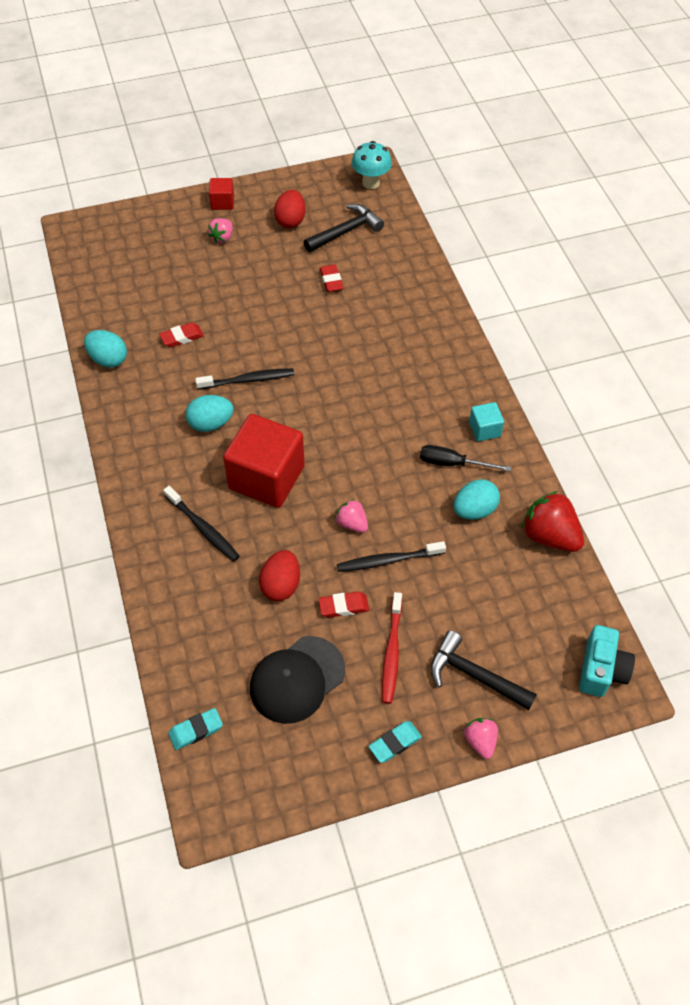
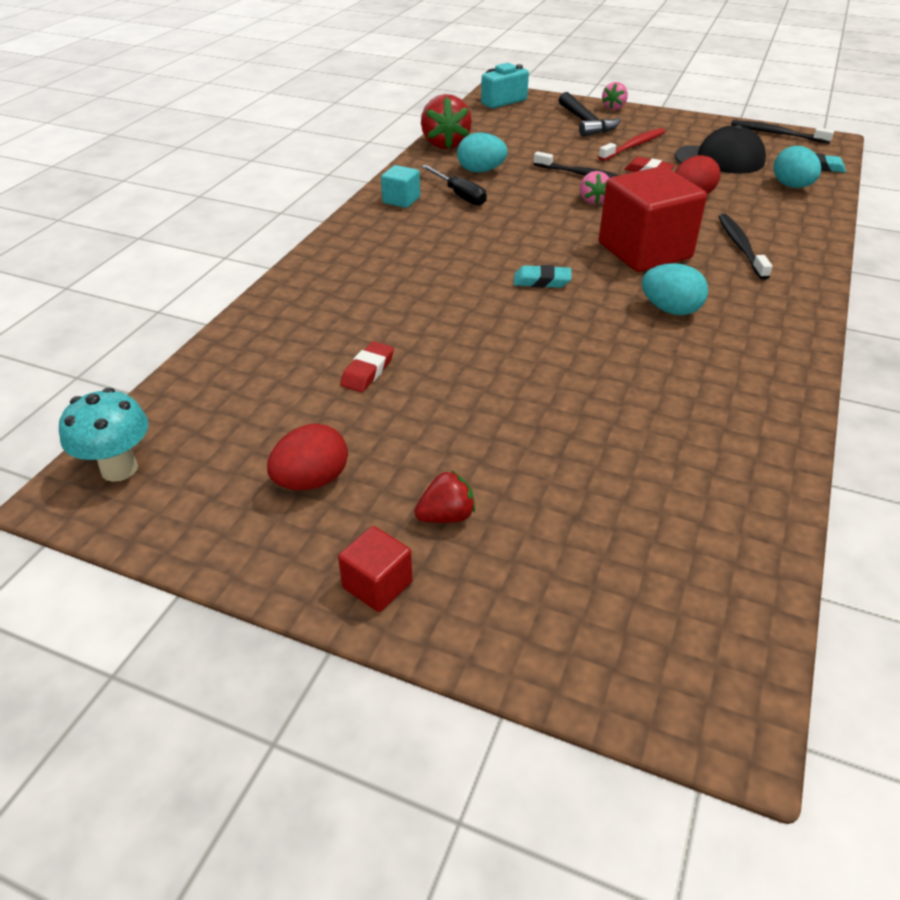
camera: 140 degrees left, 15 degrees down
(108, 359) = (769, 432): turquoise egg -> turquoise egg (791, 186)
(182, 337) = (638, 407): red eraser -> none
(222, 238) = (446, 516): pink strawberry -> red strawberry
(248, 380) = (589, 326): black toothbrush -> black toothbrush (777, 134)
(346, 231) = (261, 419): black hammer -> none
(395, 743) = (672, 122): turquoise eraser -> turquoise eraser (542, 281)

